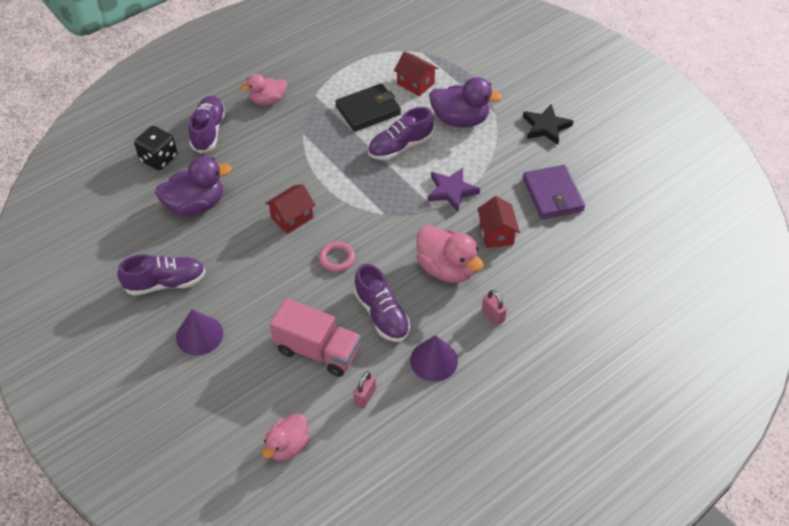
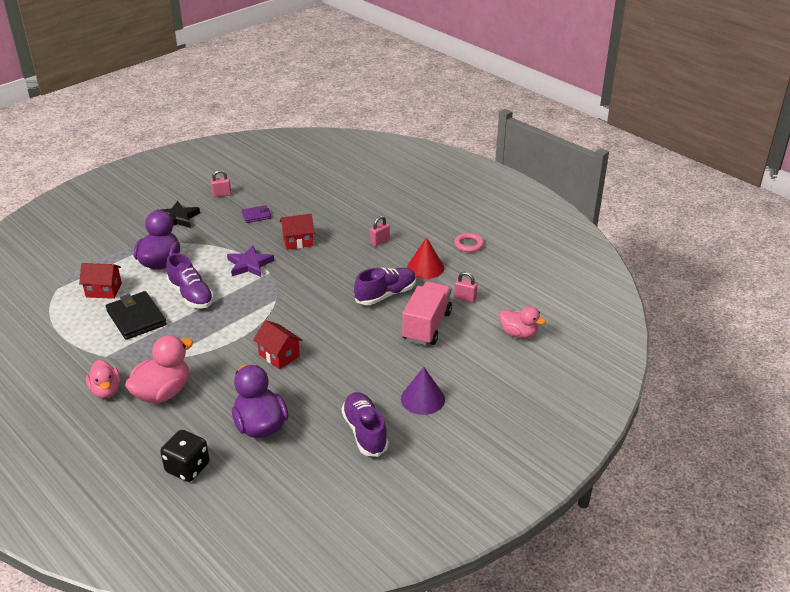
camera: 95 degrees left, 15 degrees down
(208, 131) = (148, 432): purple shoe -> none
(337, 258) = (328, 323): pink ring -> pink ring (469, 244)
(415, 83) = (104, 290): red house -> red house turned 60 degrees clockwise
(434, 360) = (425, 267): purple cone -> red cone
(446, 269) = (336, 264): pink duck -> pink duck (163, 393)
(552, 194) = (256, 215): purple wallet -> purple wallet, size x0.54
(599, 162) = (222, 194): none -> pink padlock

